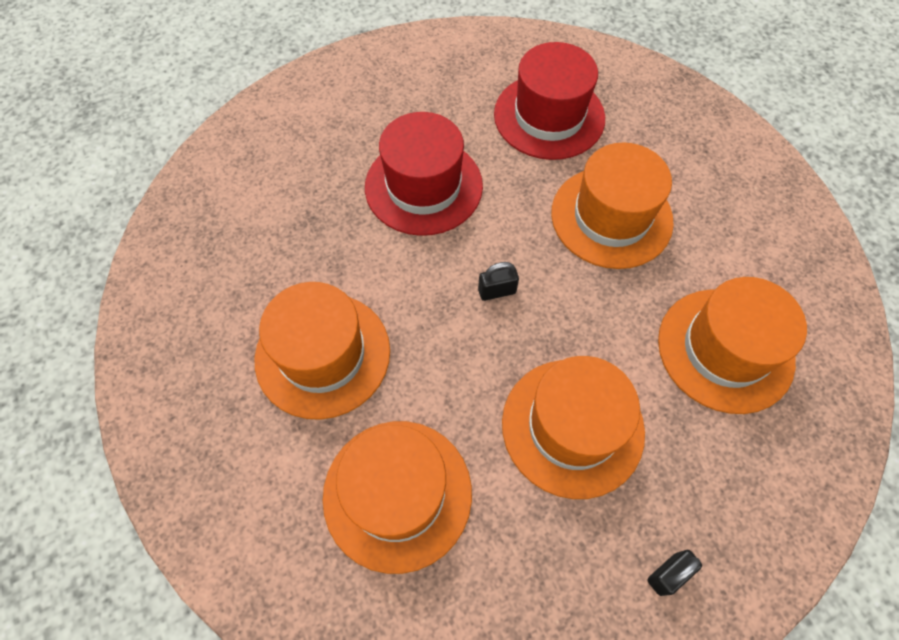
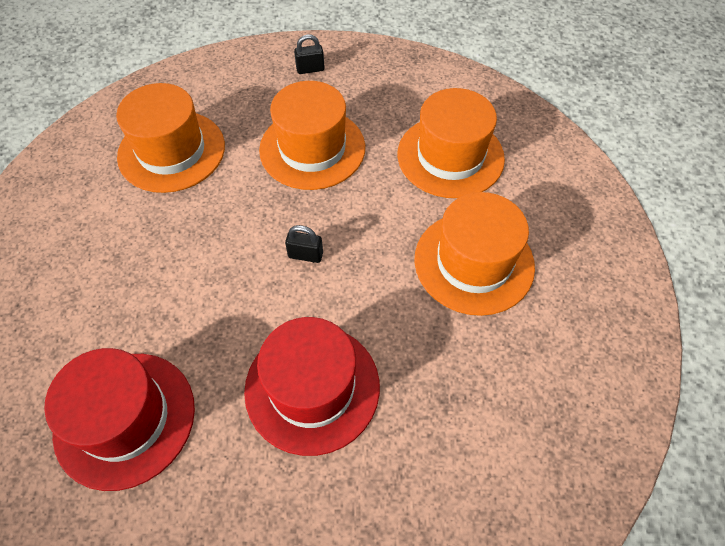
camera: 155 degrees left, 5 degrees down
(611, 217) = (162, 277): orange hat -> none

